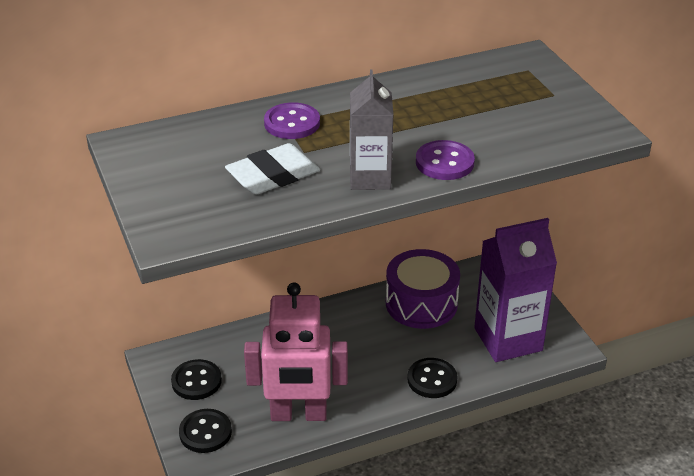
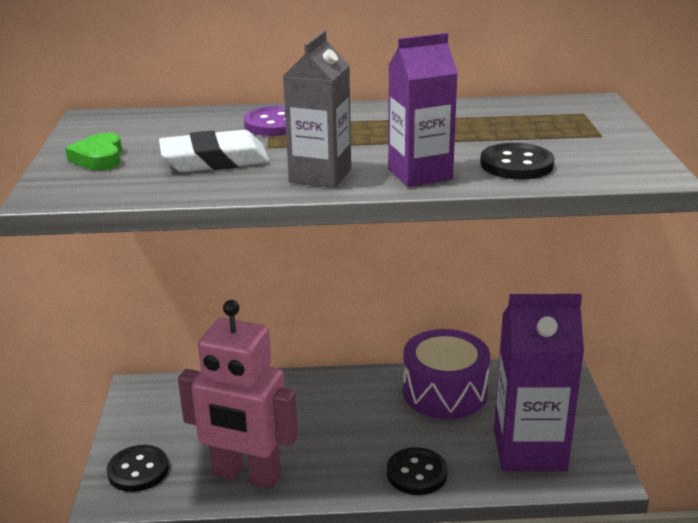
camera: 20 degrees right, 10 degrees down
(172, 190) = (99, 158): none -> green heart
(196, 381) = (162, 418): black button -> black button (516, 164)
(444, 162) = (420, 174): purple button -> purple carton

